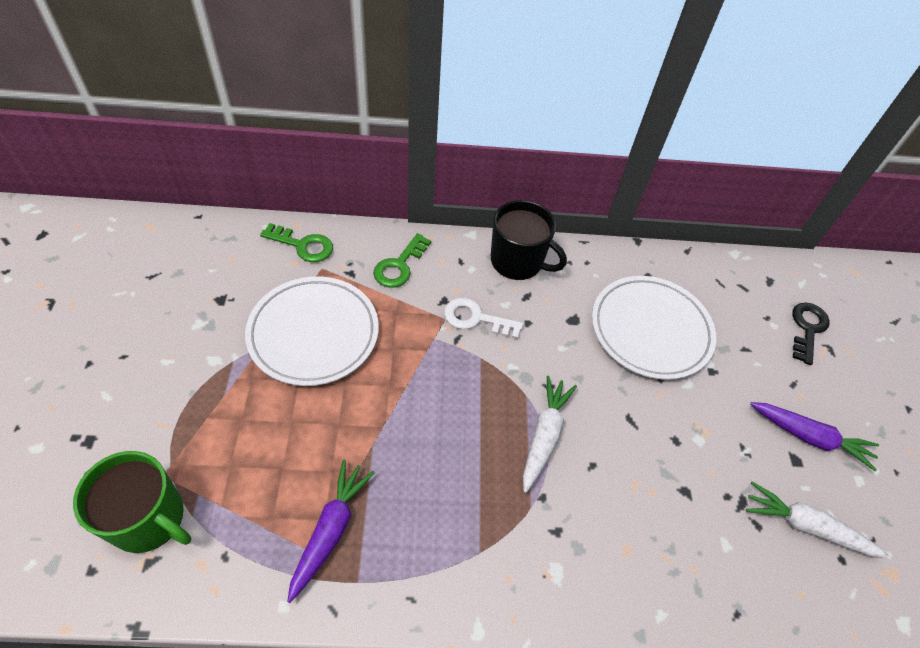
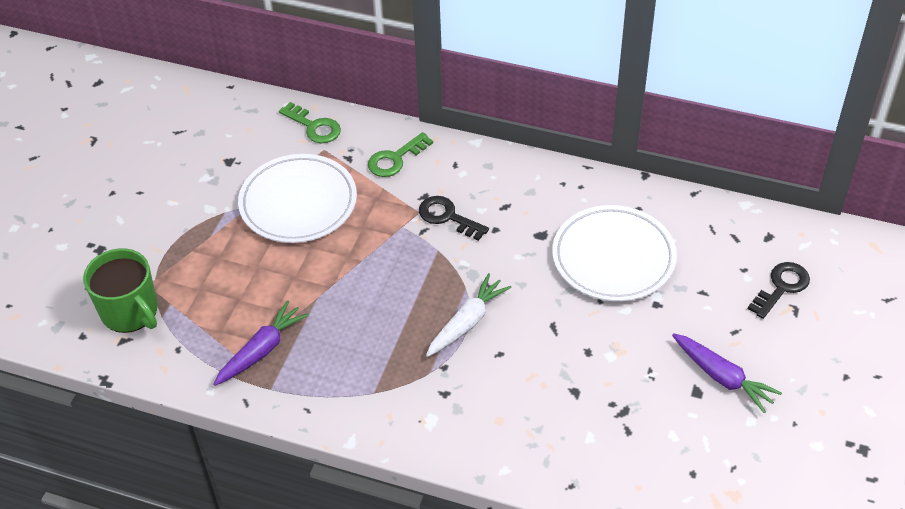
camera: 25 degrees right, 5 degrees down
(476, 318) = (447, 217): white key -> black key
(518, 261) = (511, 173): black mug -> none
(806, 526) = (673, 442): white carrot -> none

